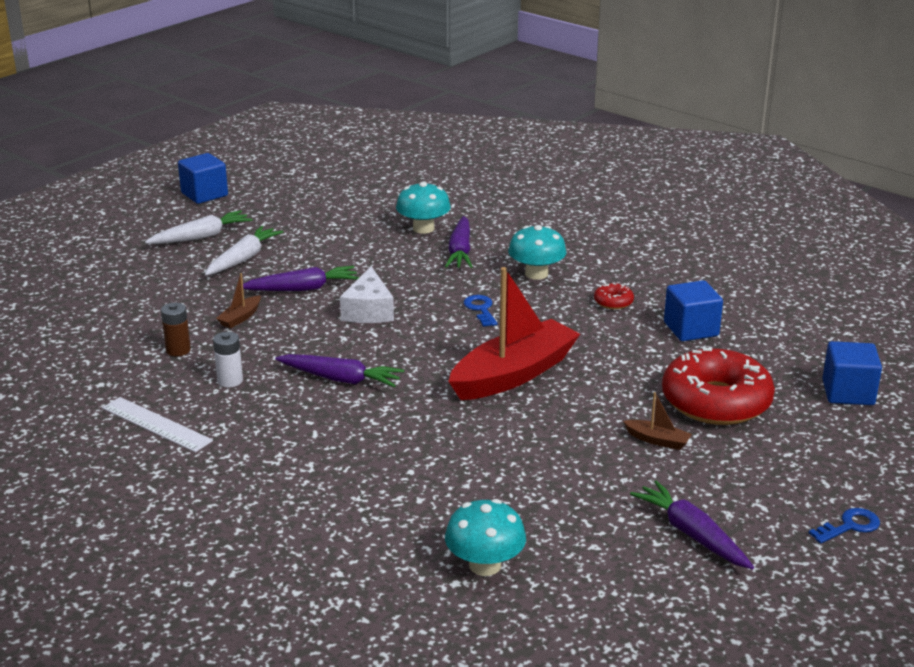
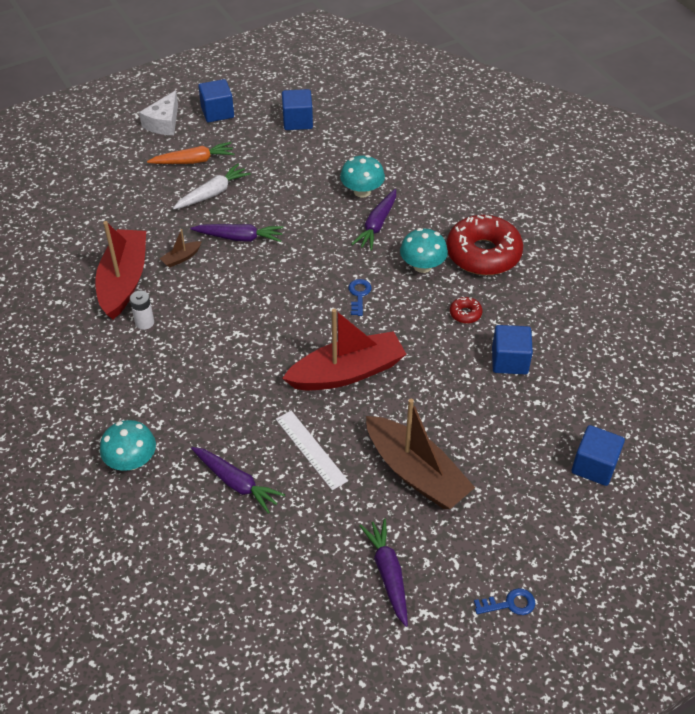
camera: 20 degrees right, 20 degrees up
(156, 424) = (77, 353): white ruler -> white ruler (310, 449)
(178, 350) = (124, 281): brown battery -> red boat
(201, 237) = (193, 161): white carrot -> orange carrot
(307, 187) = (297, 121): none -> blue cube
(340, 379) = (221, 342): purple carrot -> purple carrot (236, 483)
(368, 310) = (276, 274): white cheese -> white cheese (164, 123)
(485, 565) = (229, 556): turquoise mushroom -> turquoise mushroom (131, 461)
(657, 440) = (416, 473): brown boat -> brown boat, size x2.46
(716, 401) = (483, 445): red donut -> red donut (483, 254)

